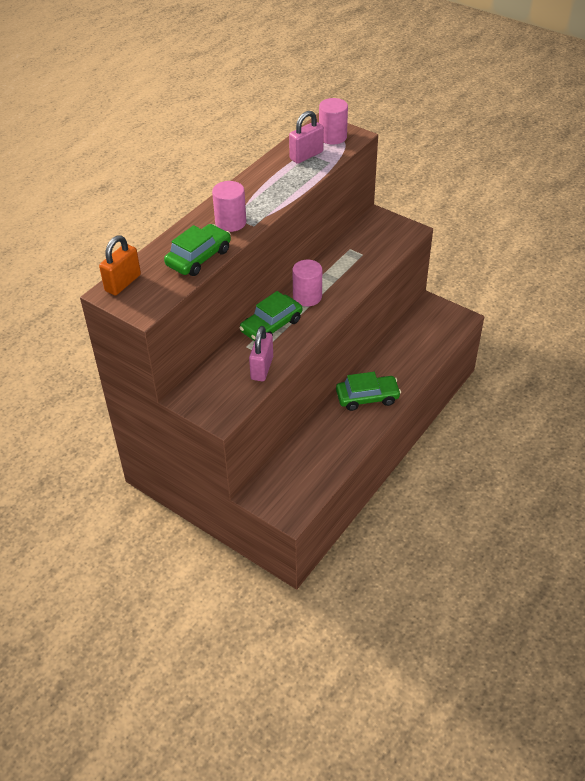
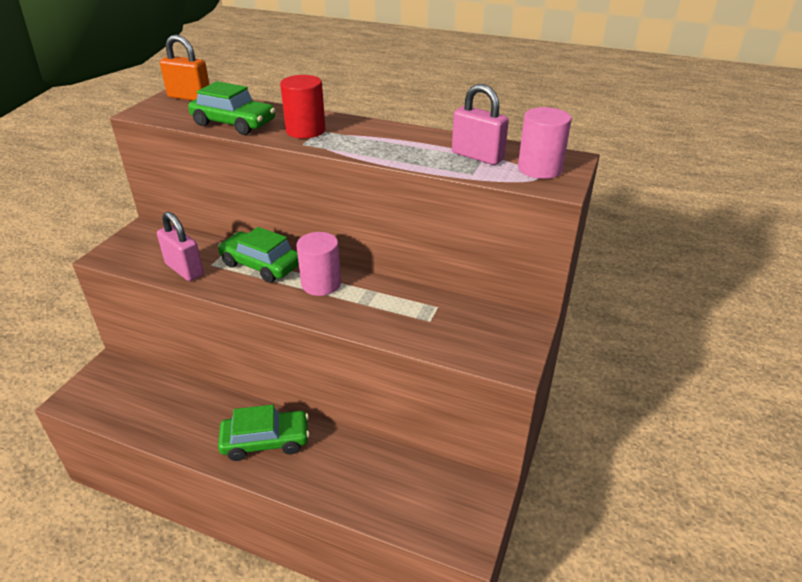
camera: 75 degrees right, 10 degrees down
(230, 222) = (305, 130): pink cylinder -> red cylinder
(262, 368) = (184, 269): pink padlock -> pink padlock turned 45 degrees clockwise
(367, 397) = (266, 441): green car -> green car turned 75 degrees counterclockwise

